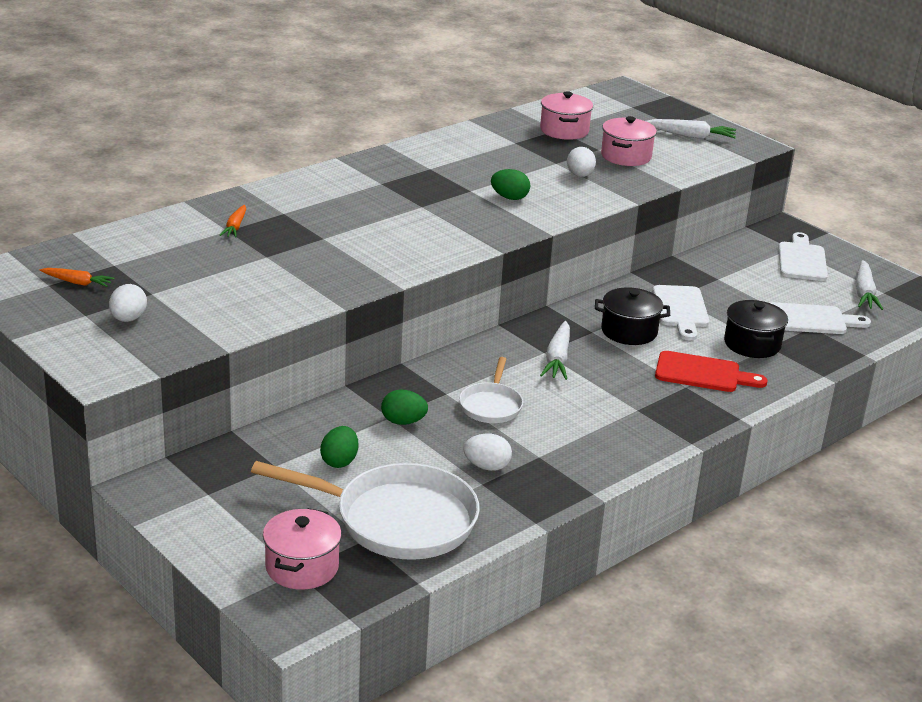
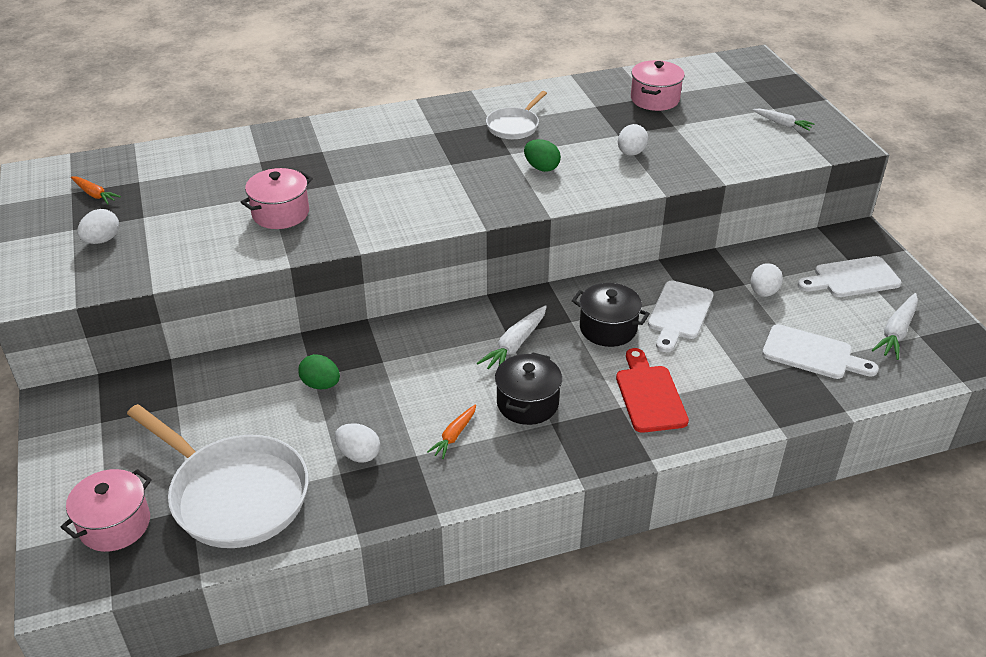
camera: 25 degrees right, 10 degrees up
(235, 227) = (269, 159): orange carrot -> orange carrot (454, 436)
(339, 461) = (233, 415): green egg -> none
(491, 405) = (413, 385): white pan -> white pan (514, 126)
(626, 156) = (695, 138): pink pot -> pink pot (280, 213)
(690, 136) = (782, 124): white carrot -> white carrot, size x0.65
(703, 373) = (649, 395): red cutting board -> red cutting board turned 135 degrees counterclockwise
(738, 282) = (763, 292): none -> white egg
(752, 344) = (726, 370): black pot -> black pot (527, 403)
(802, 260) = (852, 278): white cutting board -> white cutting board turned 135 degrees counterclockwise

